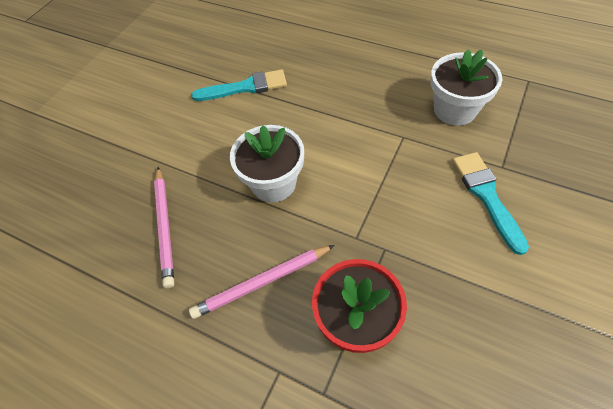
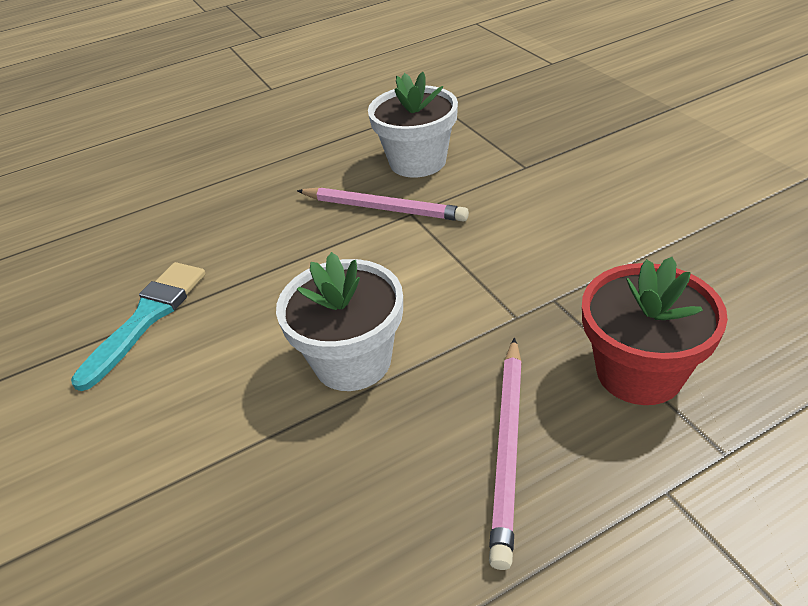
camera: 55 degrees left, 15 degrees down
(165, 227) = (293, 541): pink pencil -> pink pencil (383, 208)
(486, 196) = (551, 193): turquoise brush -> none

